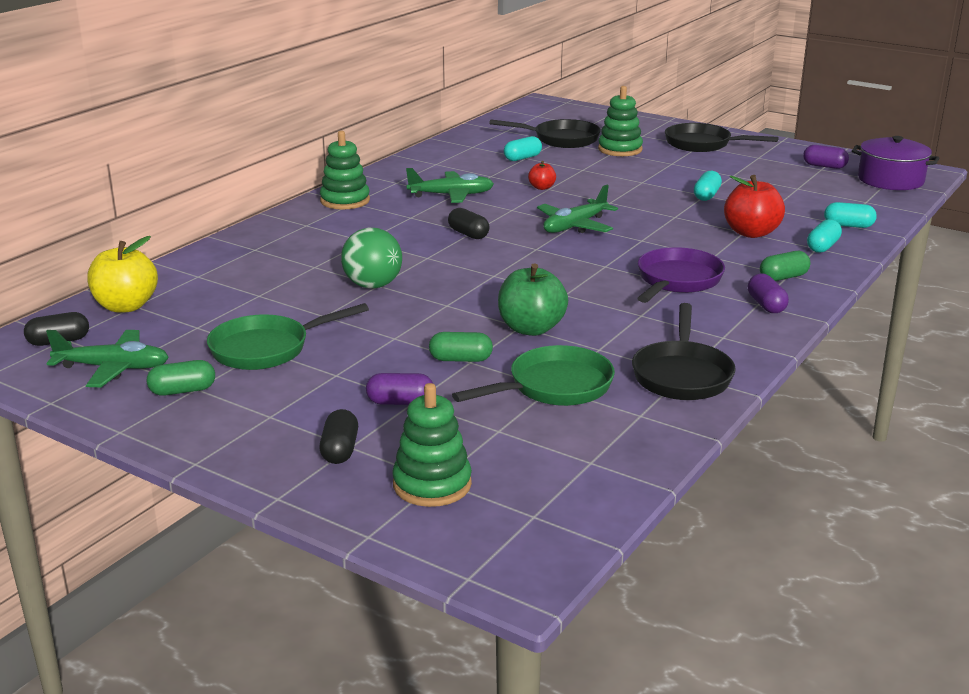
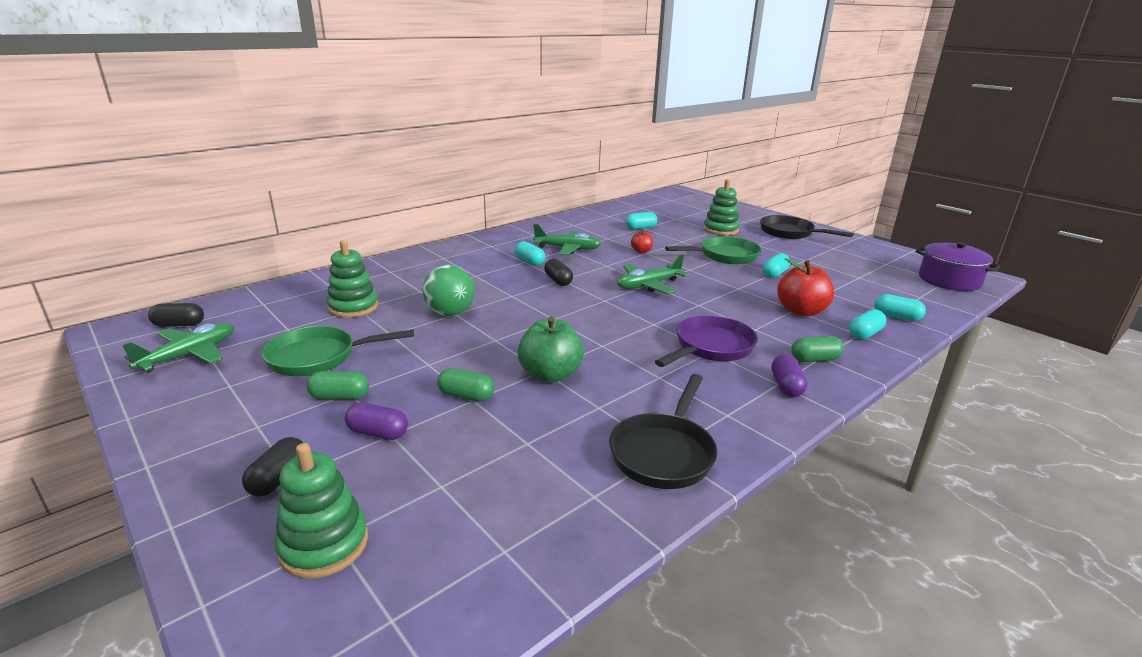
camera: 15 degrees right, 0 degrees up
(113, 368) = (189, 355): green plane -> green plane turned 75 degrees counterclockwise
(126, 306) = (256, 303): yellow apple -> none
(182, 391) = (216, 386): green capsule -> green capsule (340, 396)
(345, 201) = (486, 243): green stacking toy -> green stacking toy (353, 307)
(417, 216) = (529, 261): none -> turquoise capsule
(554, 387) = (529, 443): green pan -> green pan (725, 256)
(561, 139) = (679, 218): black pan -> none
(824, 166) = (890, 261): purple capsule -> none

